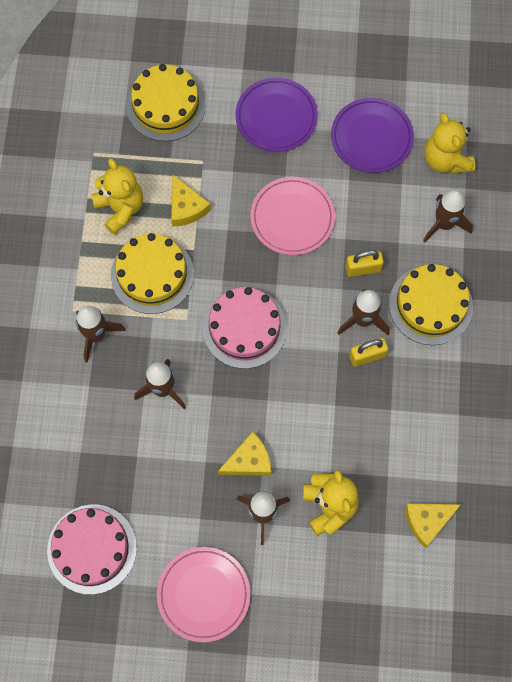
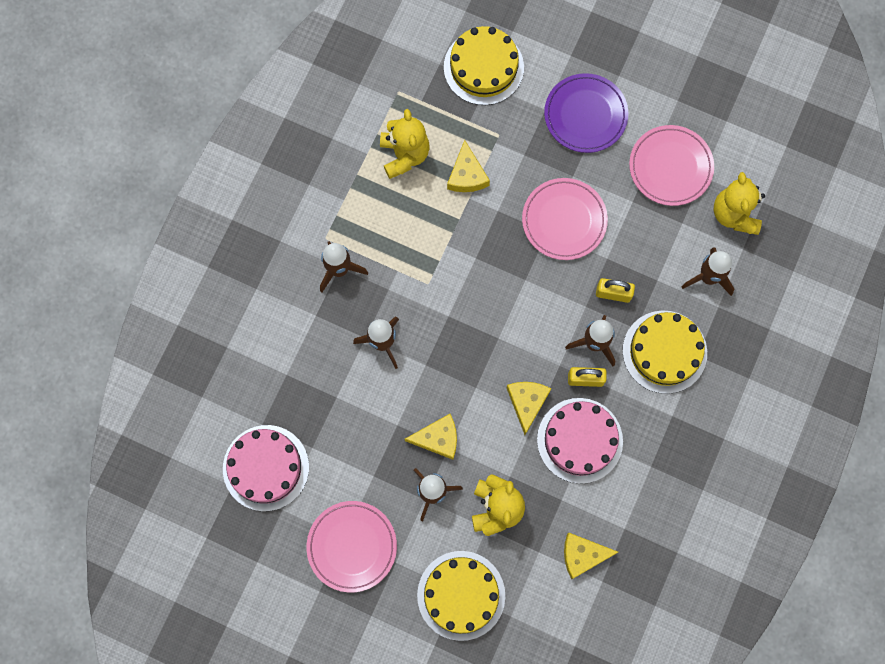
camera: 20 degrees right, 5 degrees up
(152, 274) = (411, 229): yellow cake -> yellow cake (461, 595)
(244, 328) = (479, 311): pink cake -> pink cake (579, 440)
(321, 397) = (527, 402): none -> yellow cheese
(371, 137) = (670, 167): purple plate -> pink plate

